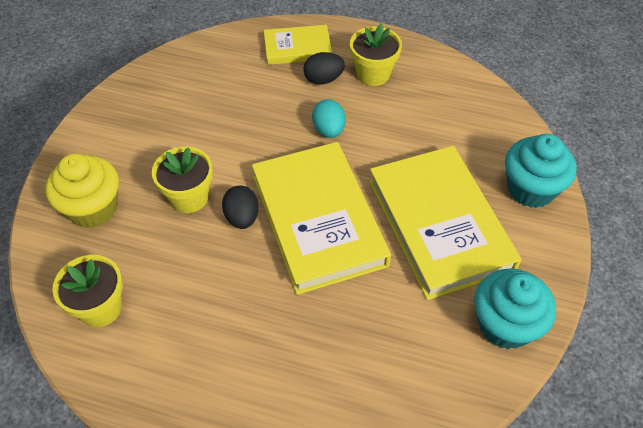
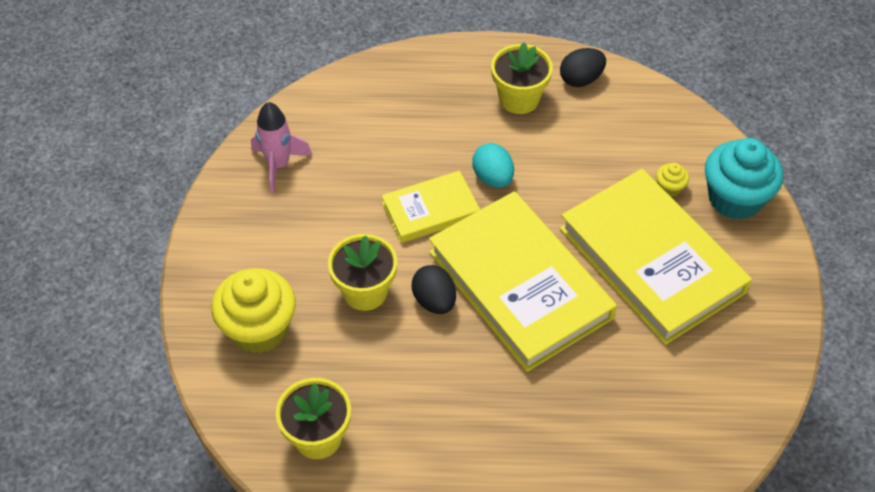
camera: 15 degrees left, 0 degrees up
(164, 86) = (278, 165): none -> pink rocket
(297, 48) = (419, 84): yellow book -> yellow book (430, 210)
(323, 79) = (464, 117): black egg -> black egg (581, 79)
(475, 168) = (669, 188): none -> yellow cupcake
(505, 324) = (752, 351): turquoise cupcake -> none

